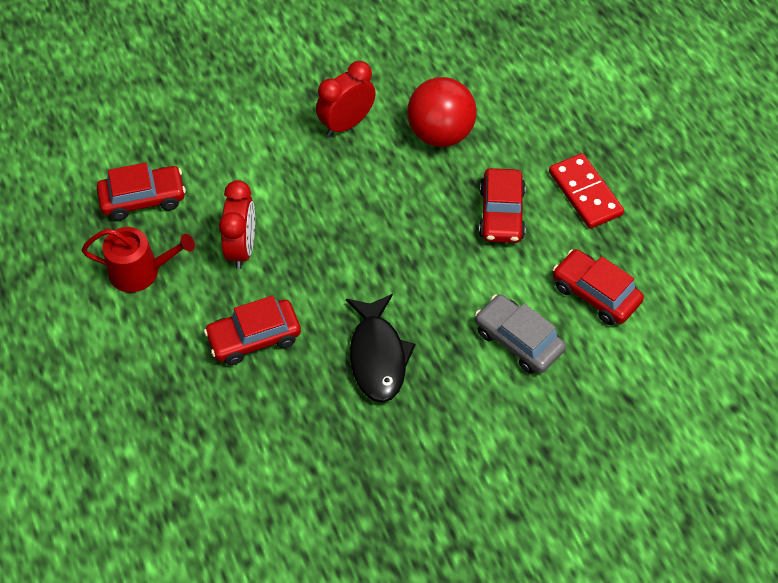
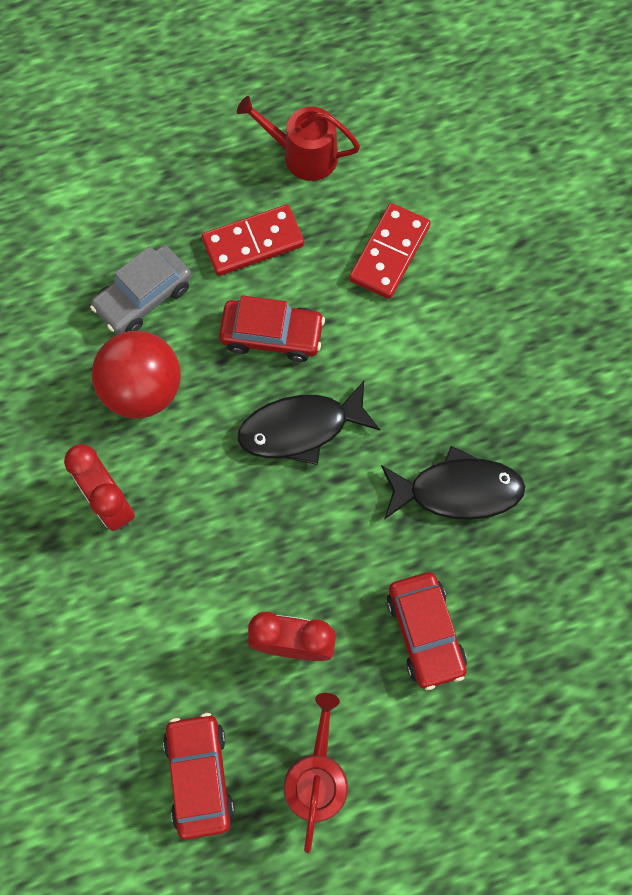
camera: 85 degrees left, 15 degrees up
(420, 240) = (301, 428): none -> black fish
(518, 340) = (444, 339): grey car -> grey car (144, 297)
(595, 294) = (389, 253): red car -> red domino
(680, 222) = (303, 155): none -> red watering can

